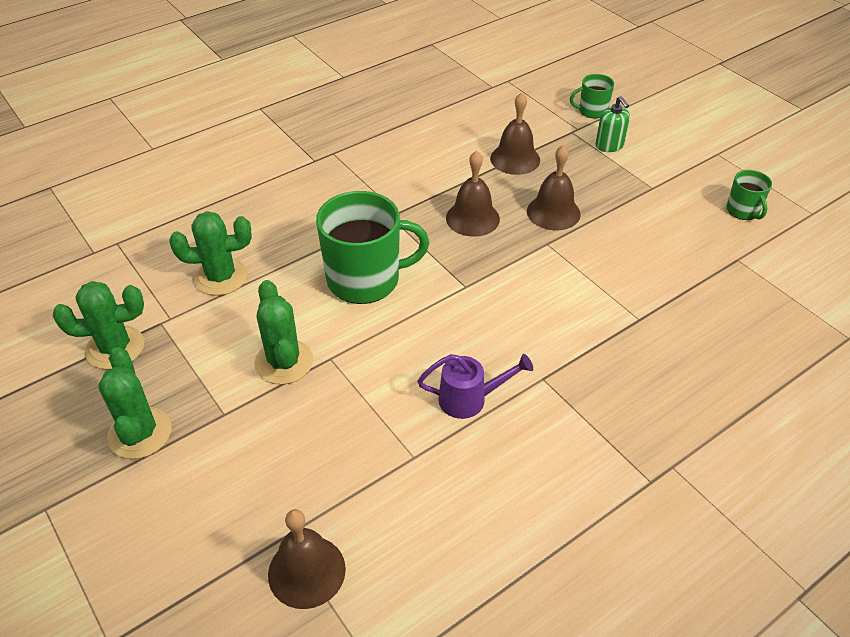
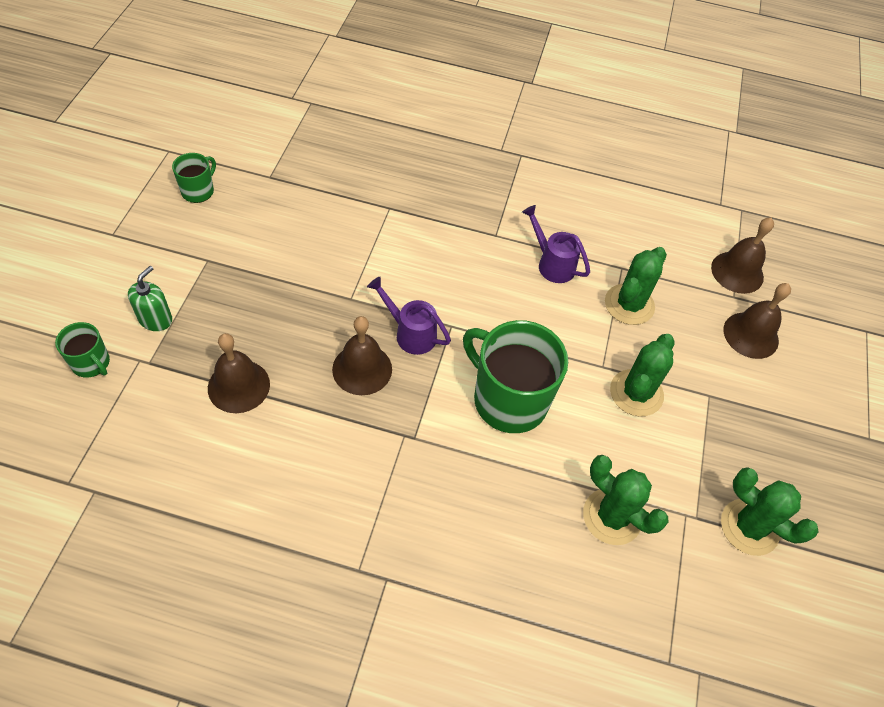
camera: 135 degrees left, 10 degrees up
(140, 433) = (776, 434): green cactus -> green cactus (629, 304)
(480, 259) = (410, 333): none -> purple watering can
(553, 212) = (303, 314): brown bell -> brown bell (751, 335)

